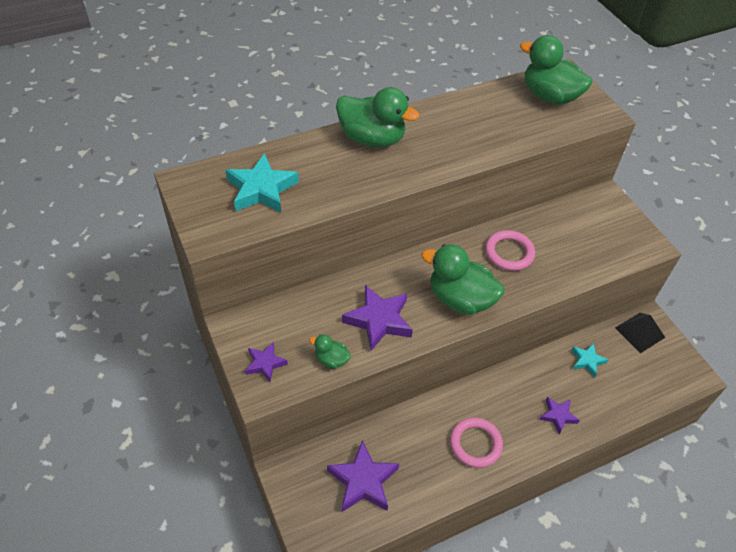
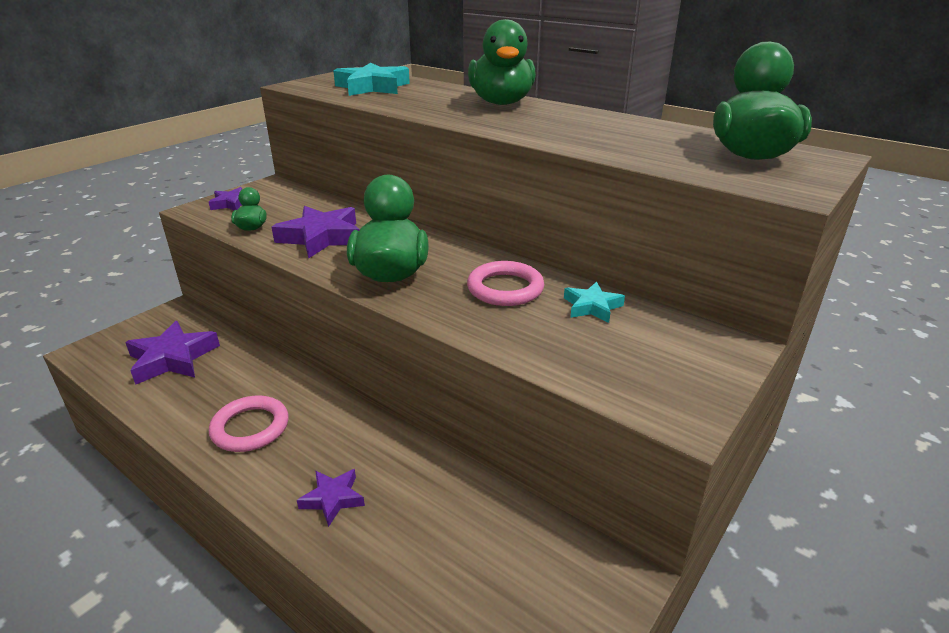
camera: 65 degrees right, 20 degrees down
(587, 361) = (461, 508): turquoise star -> turquoise star (592, 306)
(640, 332) = (579, 569): black pyramid -> none

